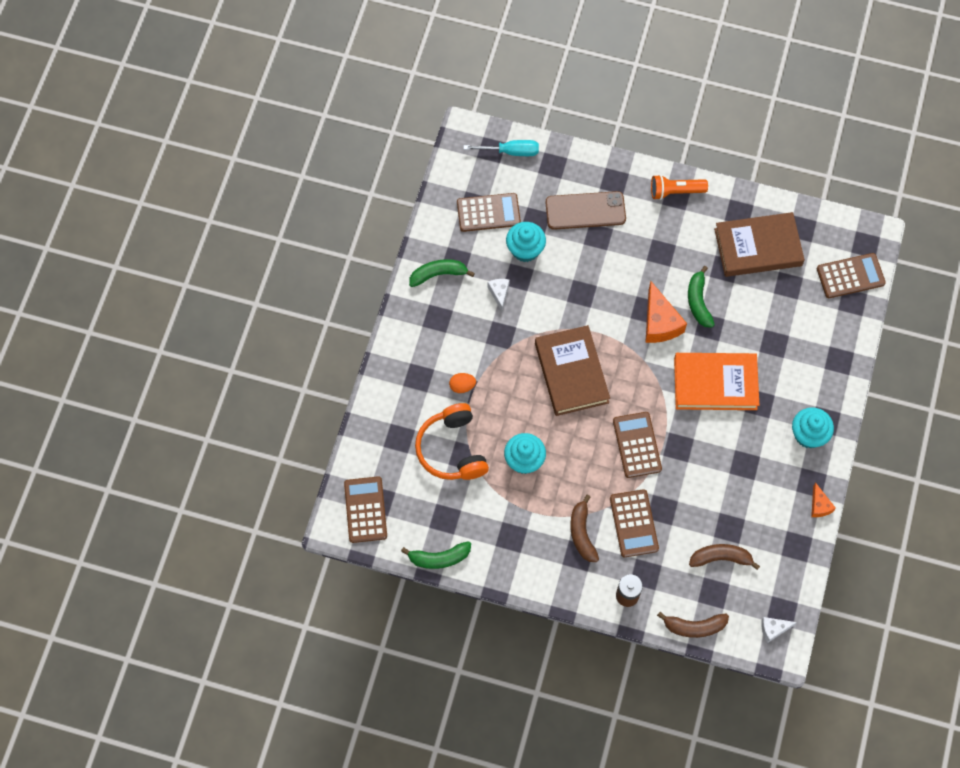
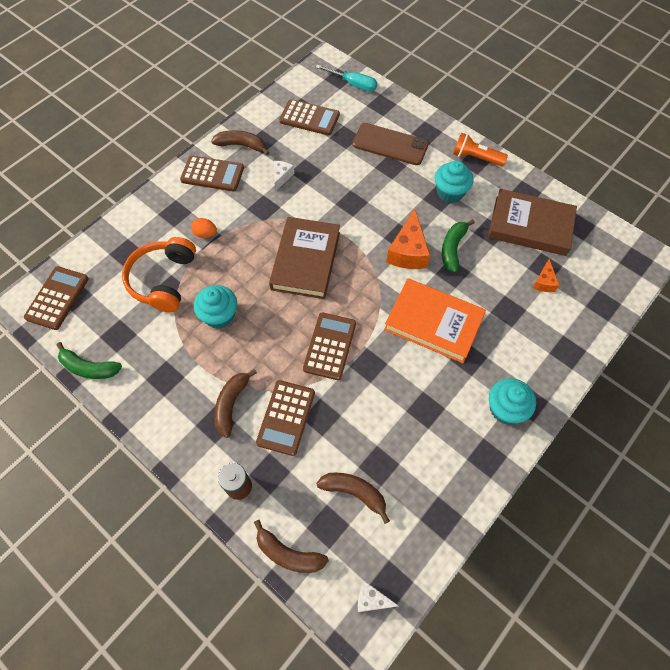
camera: 25 degrees right, 5 degrees down
(438, 274) = (241, 145): green banana -> brown banana
(525, 249) = (323, 153): turquoise cupcake -> turquoise cupcake (450, 192)
(819, 505) = (485, 485): orange cheese -> orange cheese (544, 282)
(850, 276) = (610, 282): brown calculator -> brown calculator (212, 174)

